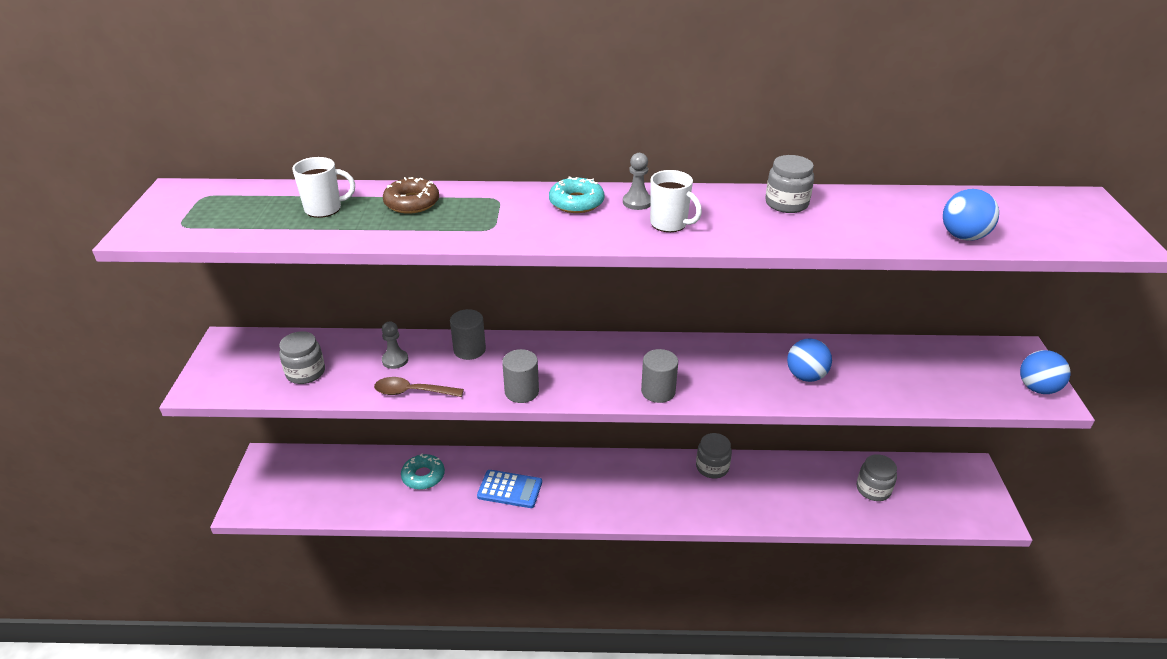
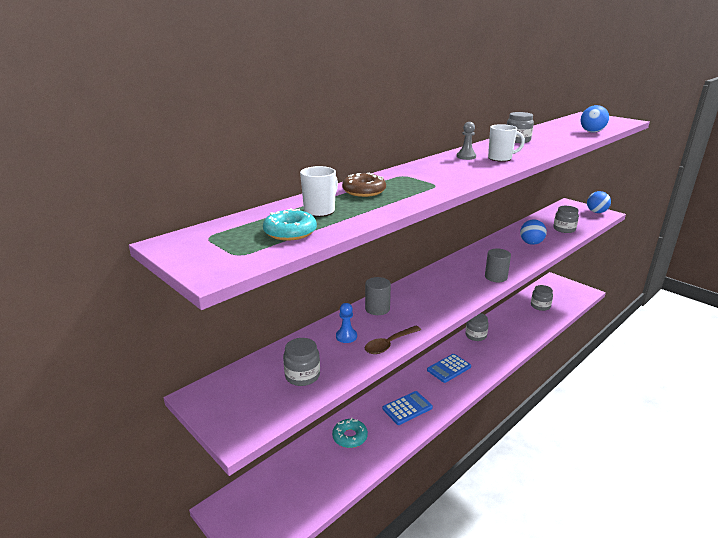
camera: 45 degrees left, 10 degrees down
(395, 360) = (346, 336): grey pawn -> blue pawn
(521, 391) = (442, 311): grey cylinder -> none
(576, 202) = (442, 165): turquoise donut -> turquoise donut (290, 232)
(616, 481) = (449, 368): none -> blue calculator
(907, 384) = (564, 229): none -> grey jar

